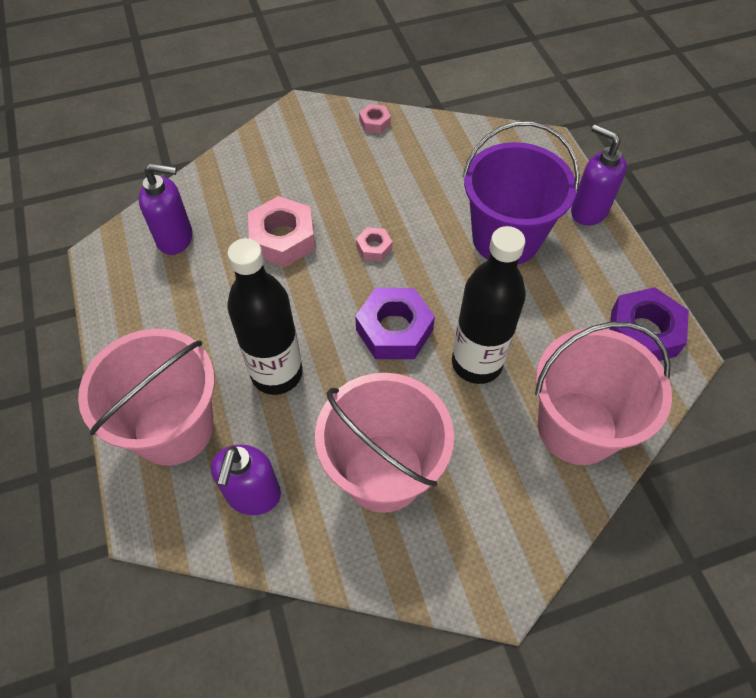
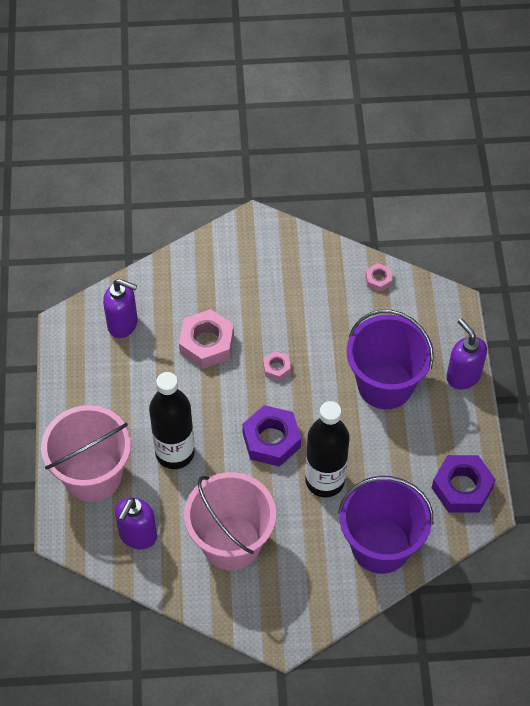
camera: 15 degrees right, 0 degrees up
(375, 122) = (312, 250): pink nut -> pink nut (378, 280)
(577, 427) = (380, 546): pink bucket -> purple bucket

